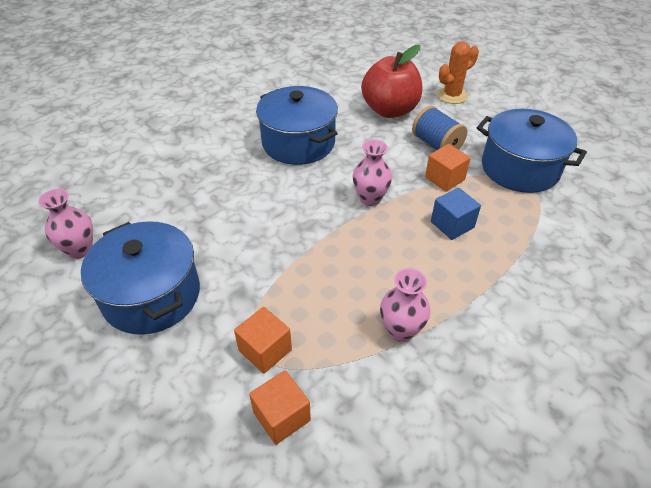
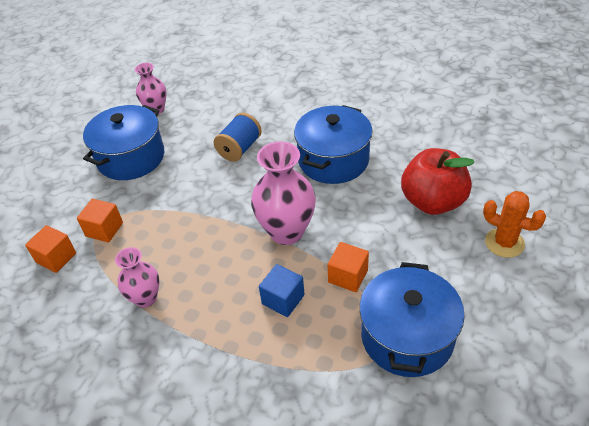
camera: 70 degrees right, 0 degrees up
(370, 198) = (286, 231): pink vase -> pink vase, size x1.67
(436, 144) = (399, 255): blue spool -> blue spool (239, 148)

